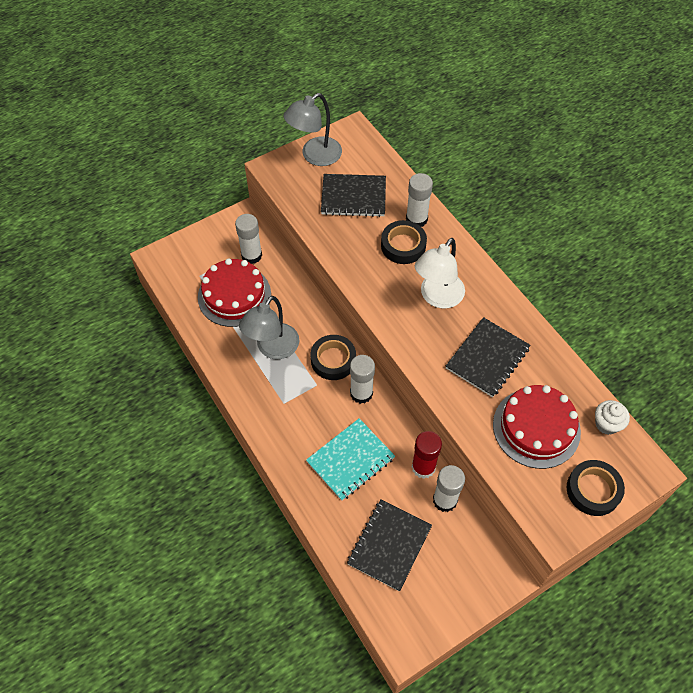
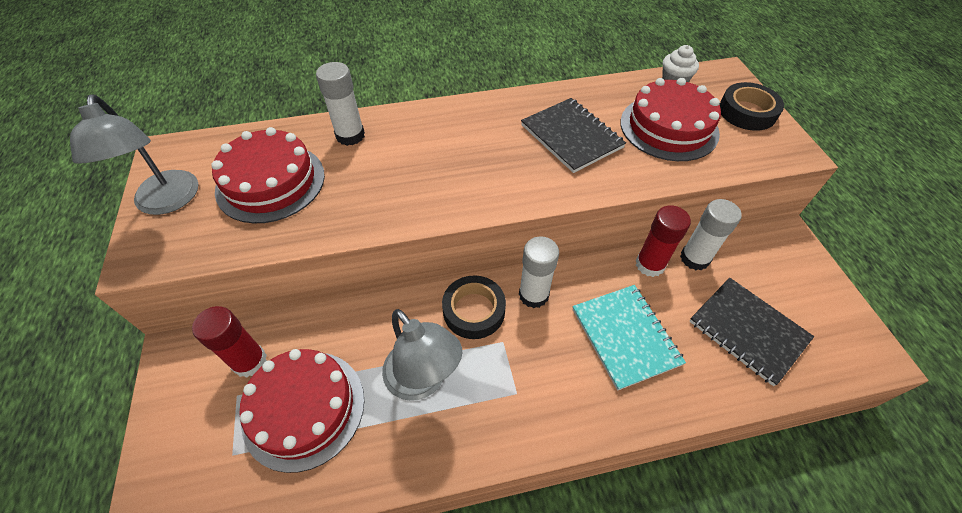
camera: 70 degrees left, 5 degrees down
(251, 255) = (250, 361): white glue stick -> red glue stick
(353, 197) = (270, 182): black notebook -> red cake
(403, 245) = (380, 158): black tape -> none
(437, 297) = (472, 151): white lamp -> none

